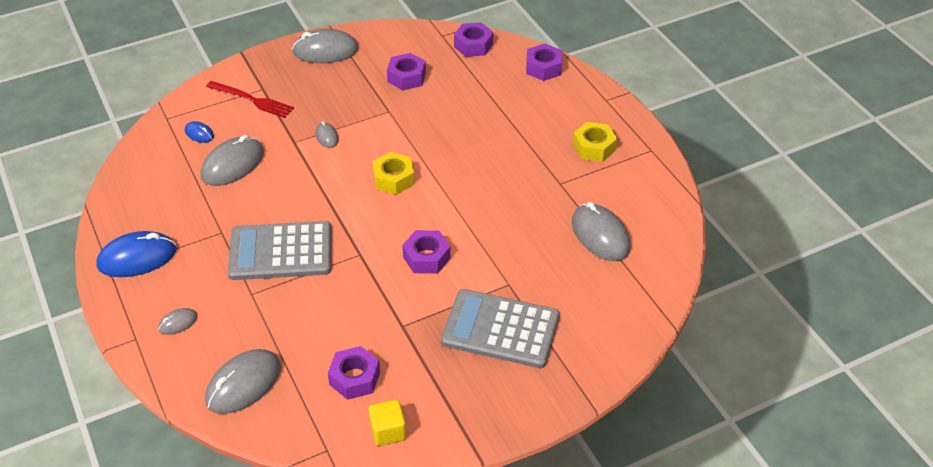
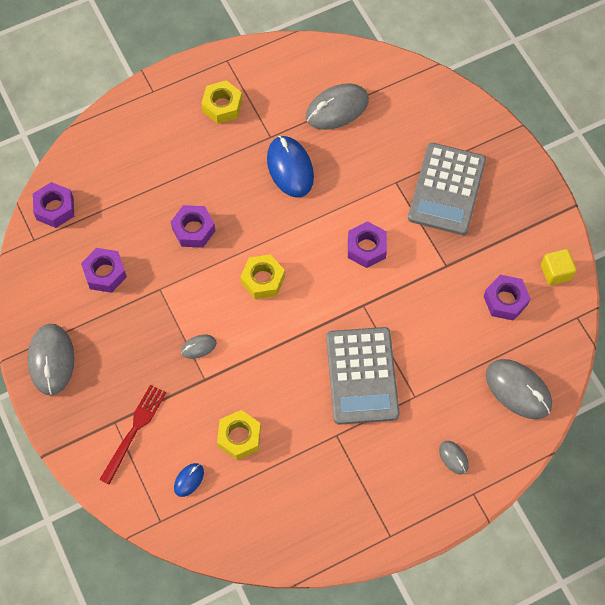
camera: 90 degrees left, 20 degrees up
(137, 258) = (373, 512): blue mouse -> blue mouse (290, 168)
(233, 165) = (239, 437): grey mouse -> yellow nut
(543, 68) = (99, 143): purple nut -> purple nut (193, 230)

